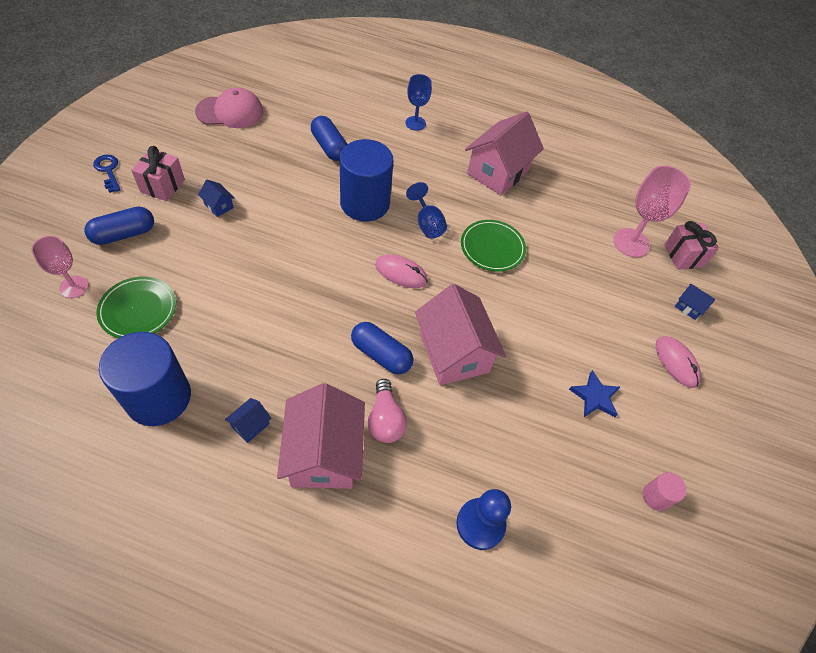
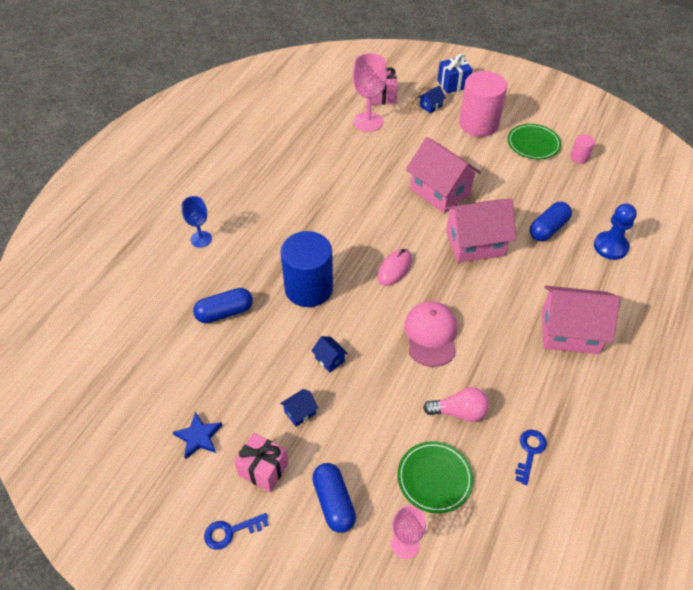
camera: 75 degrees left, 5 degrees down
(159, 397) = (530, 452): blue cylinder -> blue key
(230, 112) = (148, 405): pink cap -> pink cap (431, 335)
(250, 425) = (550, 381): blue house -> blue house (329, 359)
(381, 354) = (478, 289): blue capsule -> blue capsule (548, 229)
(385, 419) = (537, 292): pink light bulb -> pink light bulb (459, 412)
(427, 223) = (338, 245): blue goblet -> none
(492, 247) = (368, 205): green plate -> green plate (533, 144)
(498, 172) = (279, 188): pink house -> pink house (440, 191)
(595, 397) = (509, 171): blue star -> blue star (198, 437)
(676, 362) = (478, 124): pink mouse -> pink cylinder
(747, 333) = (453, 84): none -> blue gift

